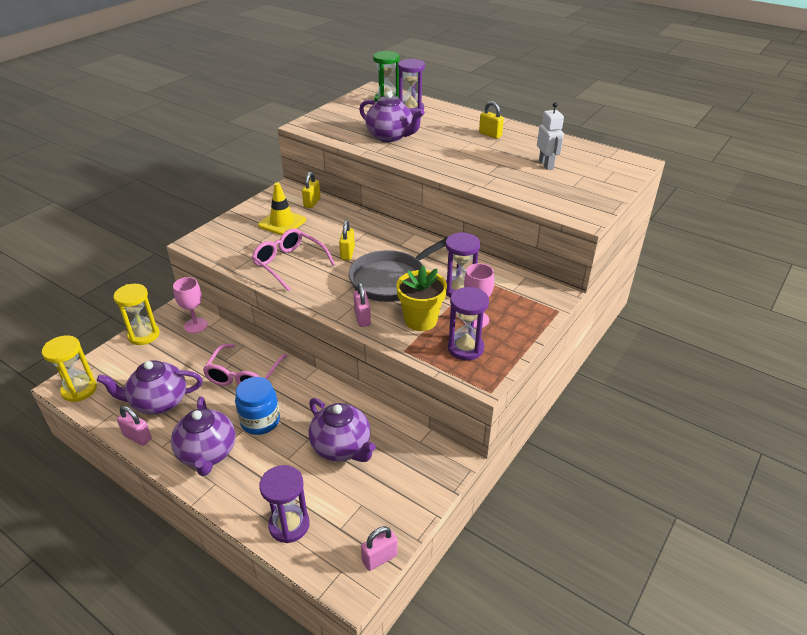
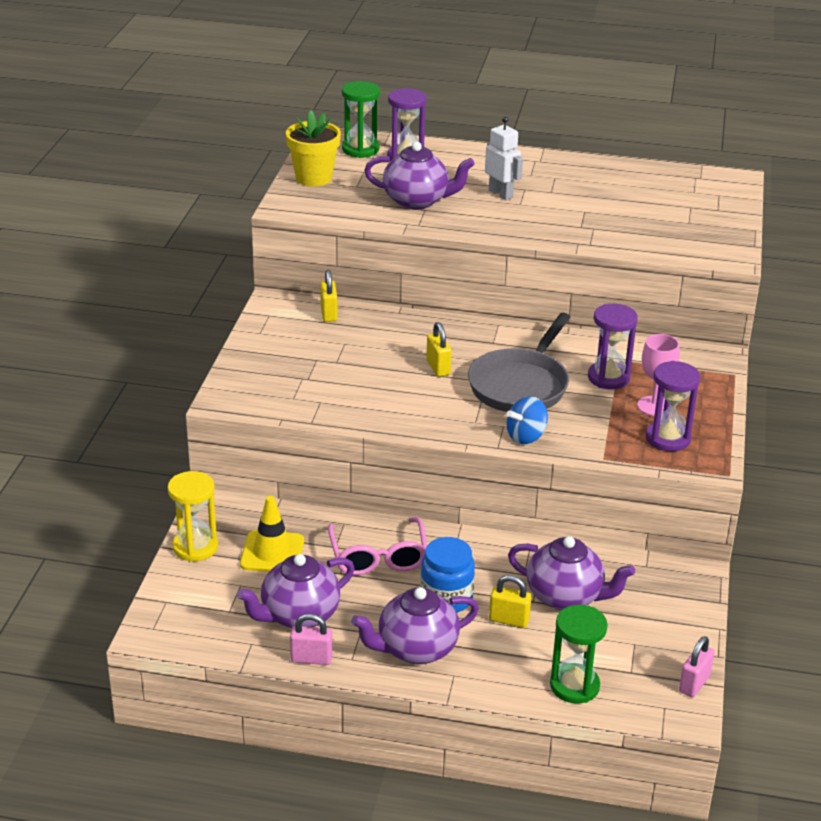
camera: 25 degrees left, 5 degrees down
(79, 390) = (176, 632): yellow hourglass -> none
(196, 325) = (256, 517): pink goblet -> none
(207, 454) = (416, 649): purple teapot -> purple teapot turned 105 degrees clockwise
(282, 223) = (315, 348): yellow traffic cone -> yellow traffic cone (272, 552)
(289, 264) = (376, 397): pink glasses -> none
(289, 525) = (574, 686): purple hourglass -> green hourglass
(362, 318) = (526, 436): pink padlock -> blue spinning top
(420, 320) = (594, 422): yellow flower pot -> yellow flower pot (313, 178)
(490, 134) = (539, 174): yellow padlock -> yellow padlock (509, 620)
(546, 165) = (638, 202): white robot -> white robot (501, 194)

